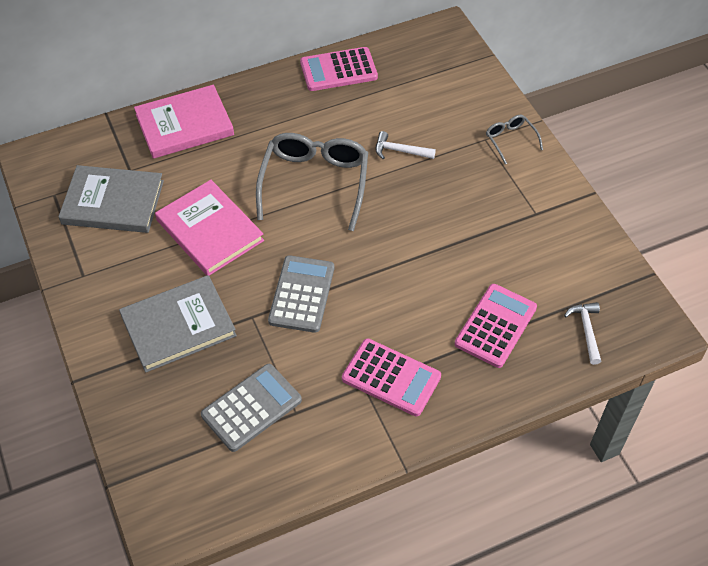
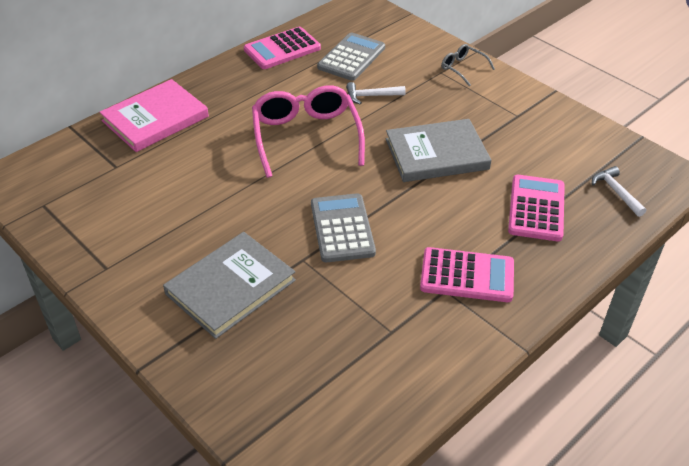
camera: 20 degrees left, 10 degrees down
(113, 202) = (110, 197): grey book -> grey book (436, 154)
(210, 230) = (223, 197): pink book -> none
(251, 408) = (344, 340): grey calculator -> grey calculator (351, 57)
(314, 183) = (306, 137): grey glasses -> pink glasses

